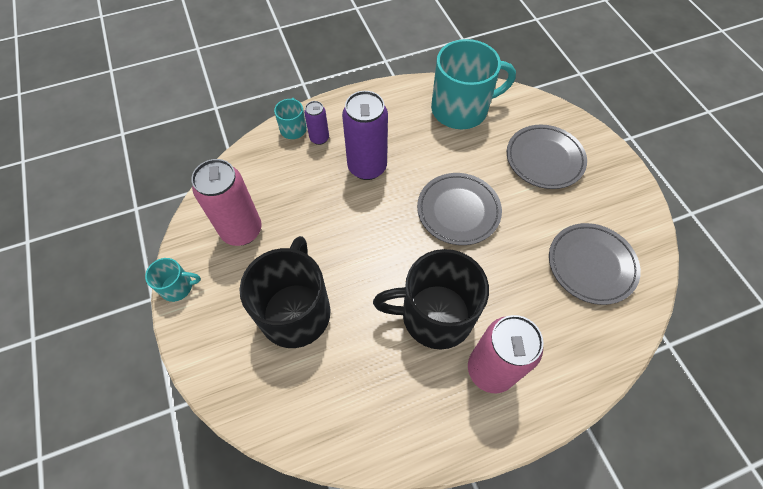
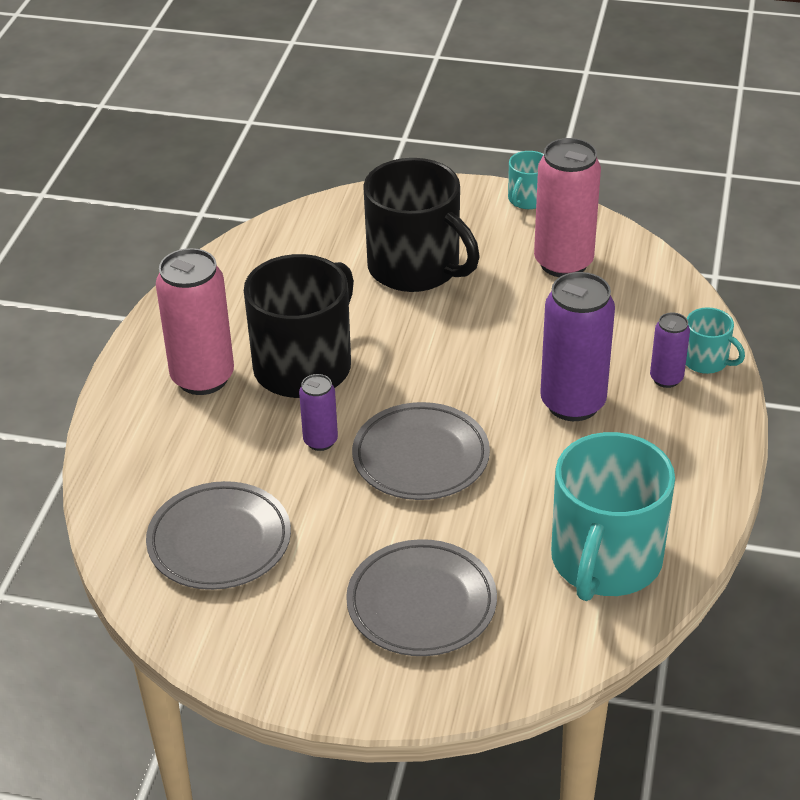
camera: 125 degrees right, 20 degrees down
(486, 265) = (320, 441): none -> purple can

